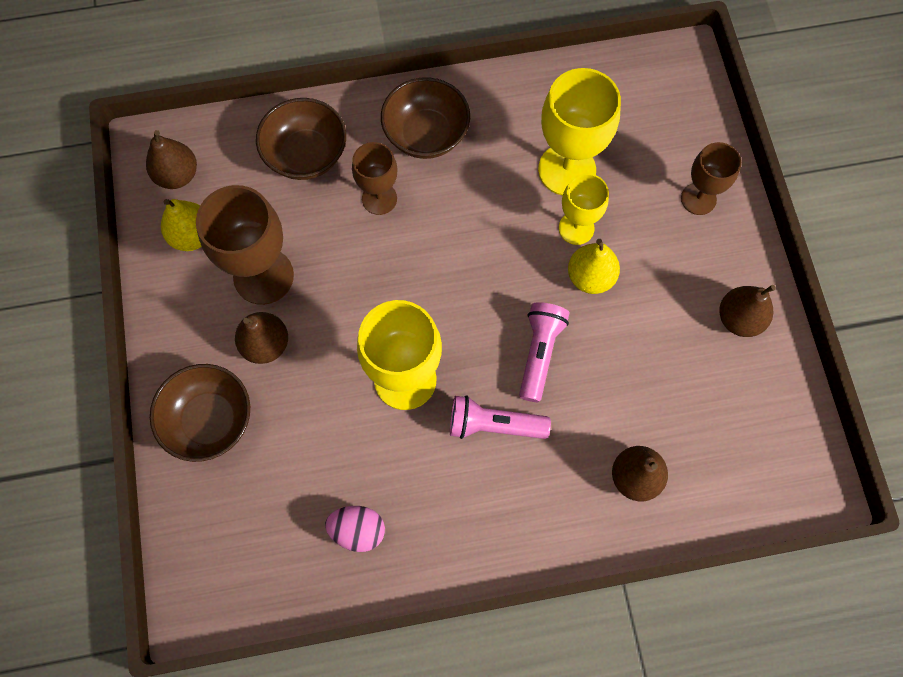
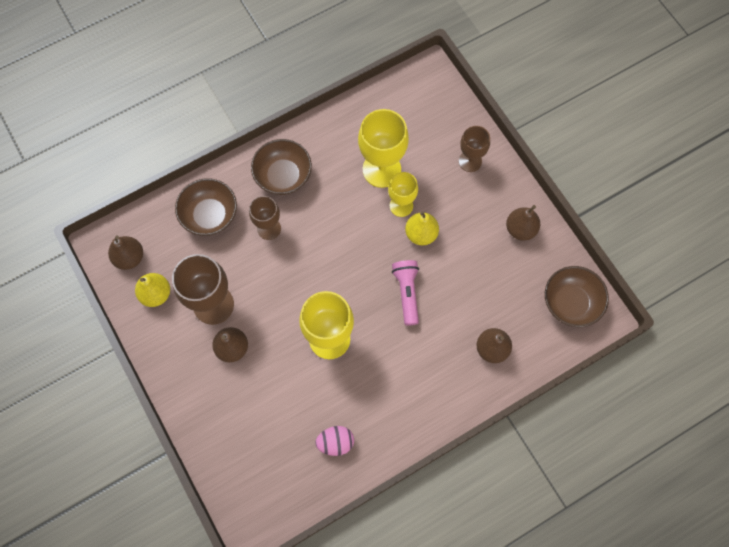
camera: 20 degrees left, 0 degrees up
(210, 420) = (215, 408): brown bowl -> brown bowl (570, 303)
(493, 425) = (395, 347): pink flashlight -> none

